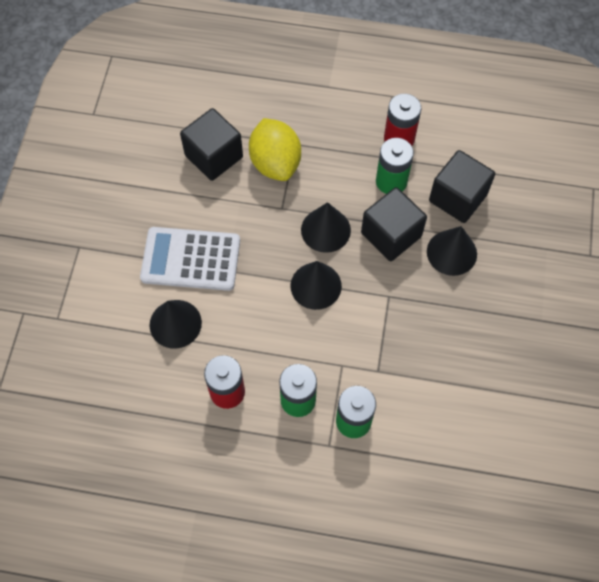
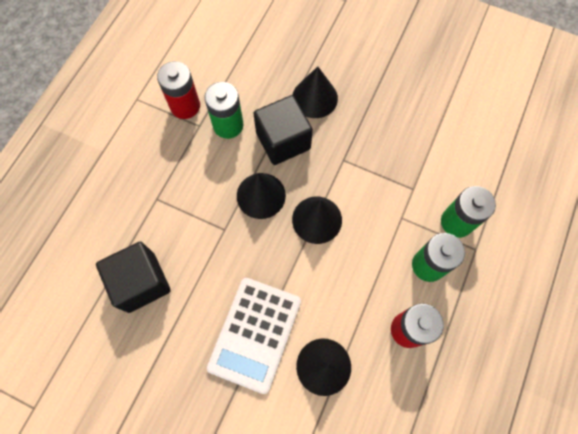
camera: 75 degrees left, 5 degrees up
(275, 163) = (171, 223): yellow lemon -> none
(457, 198) = (262, 77): black cube -> none

